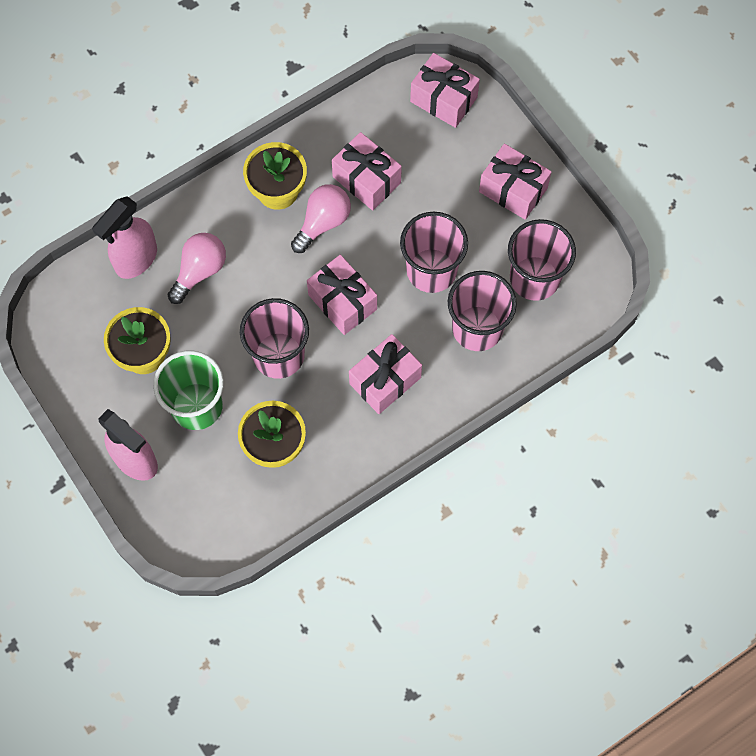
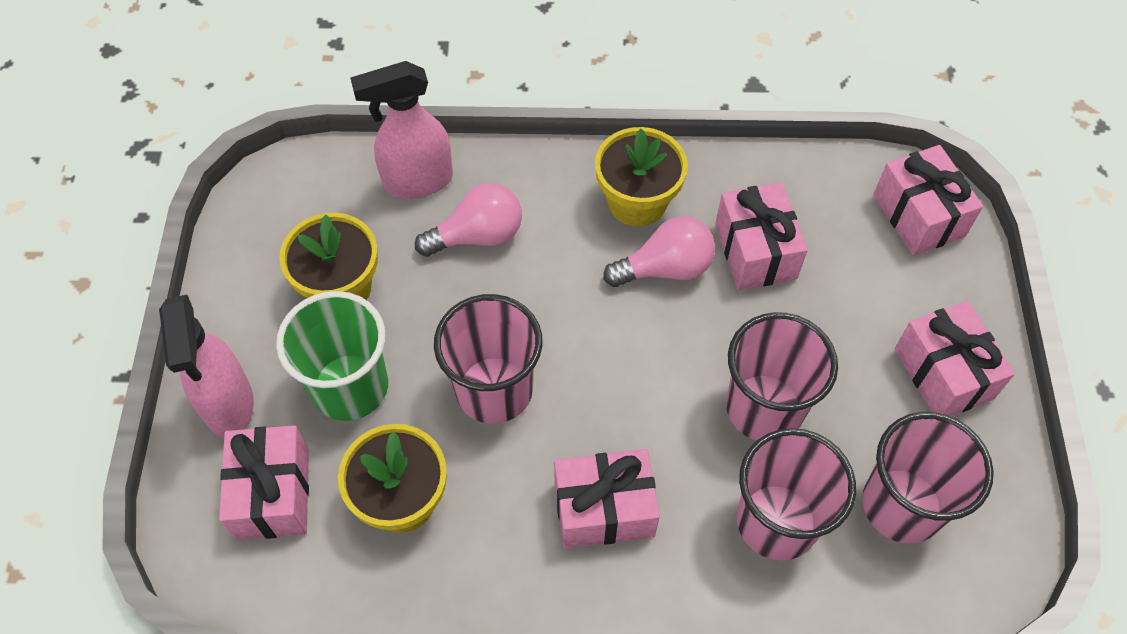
camera: 35 degrees right, 10 degrees down
(342, 302) = (621, 376): pink gift -> pink gift (273, 493)

